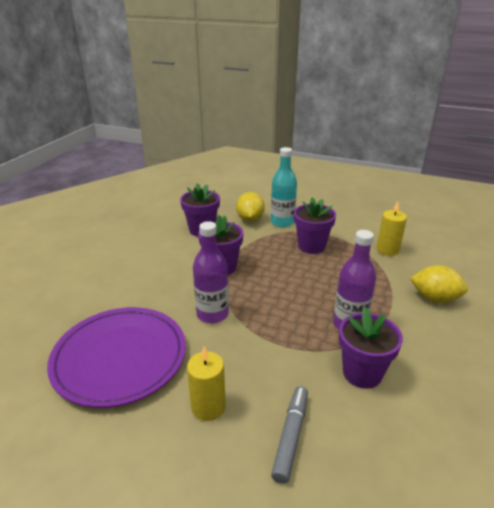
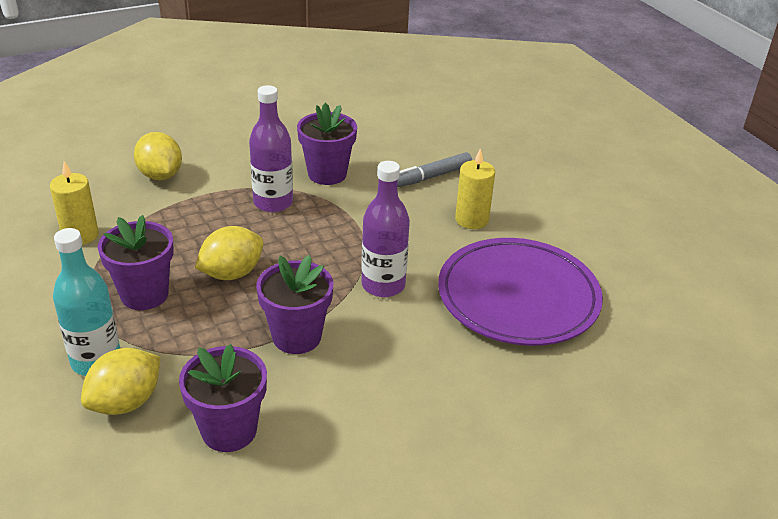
camera: 140 degrees left, 5 degrees up
(295, 274) = (232, 273): none -> yellow lemon

